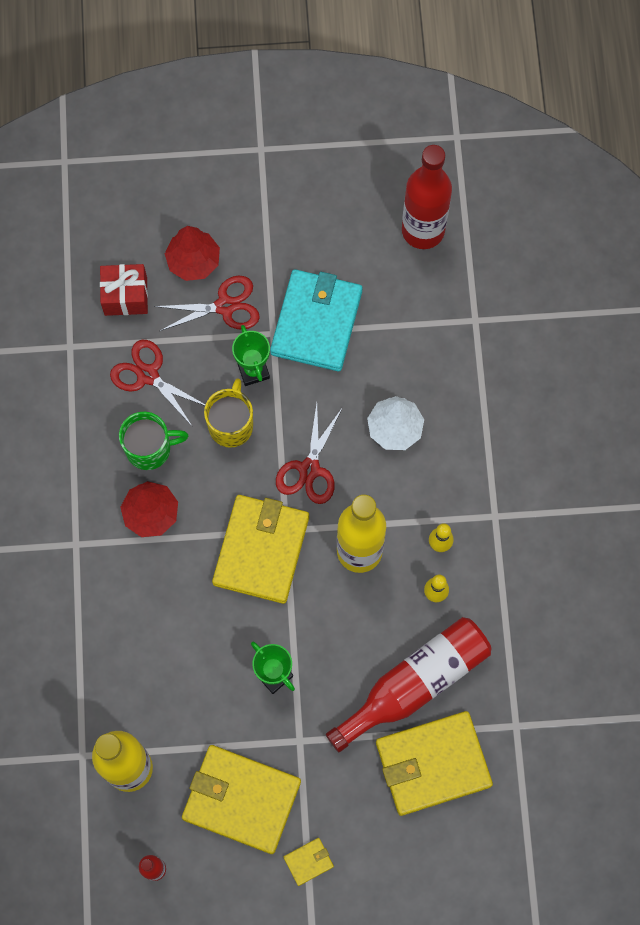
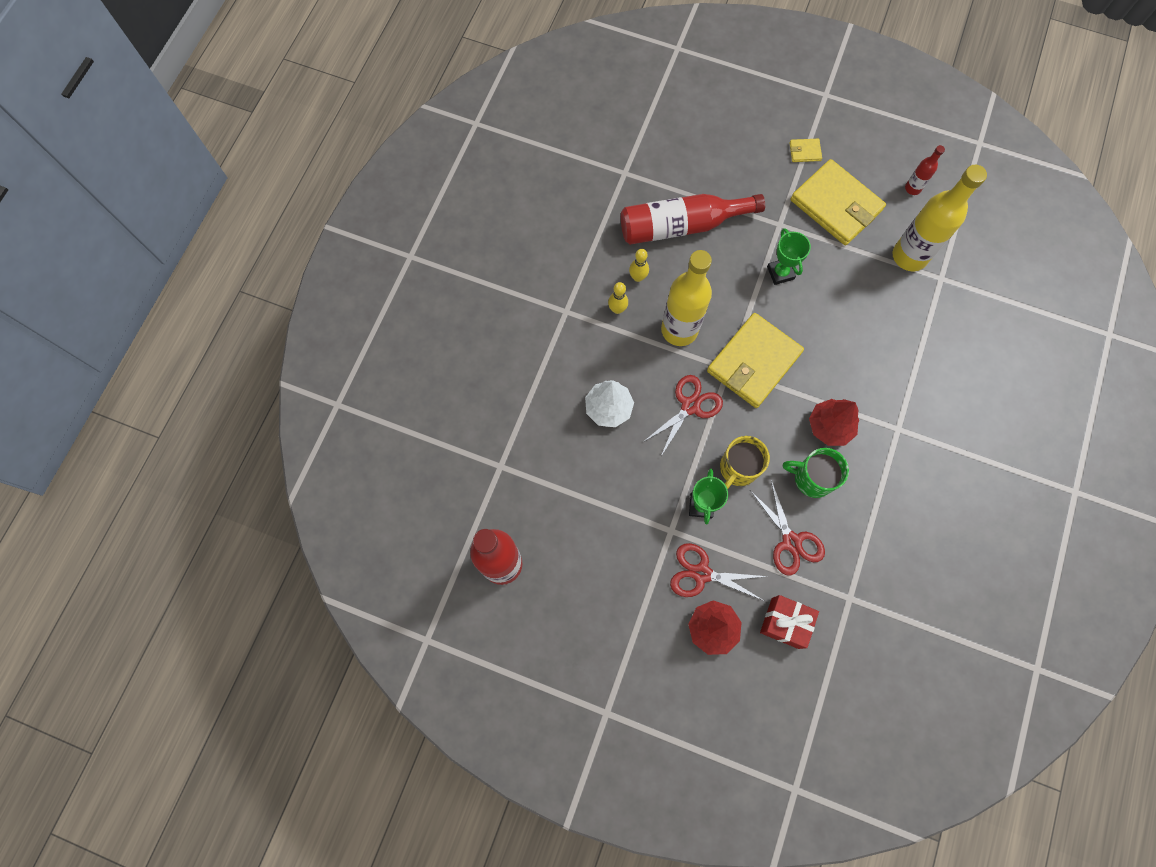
camera: 155 degrees left, 0 degrees up
(316, 322) = (630, 523): turquoise wallet -> none
(433, 764) = (693, 173): yellow wallet -> none

